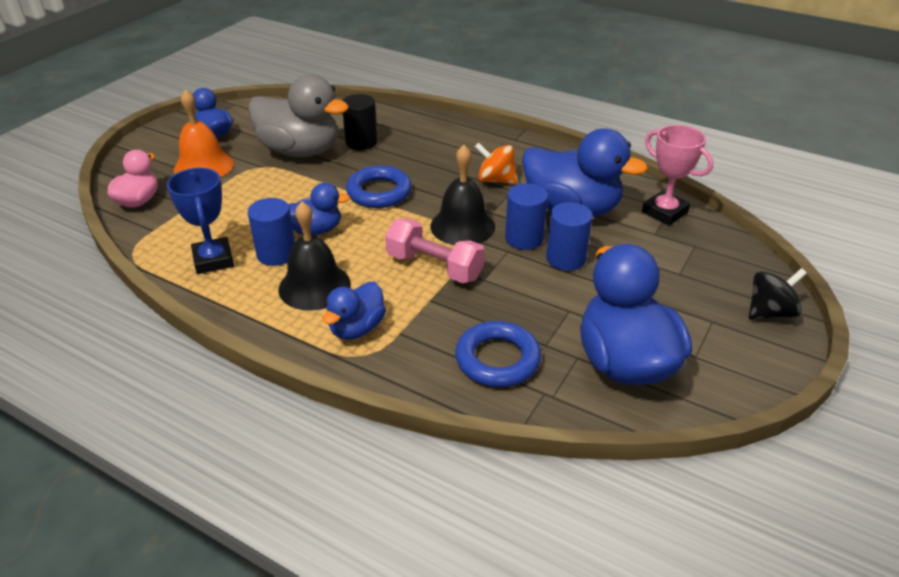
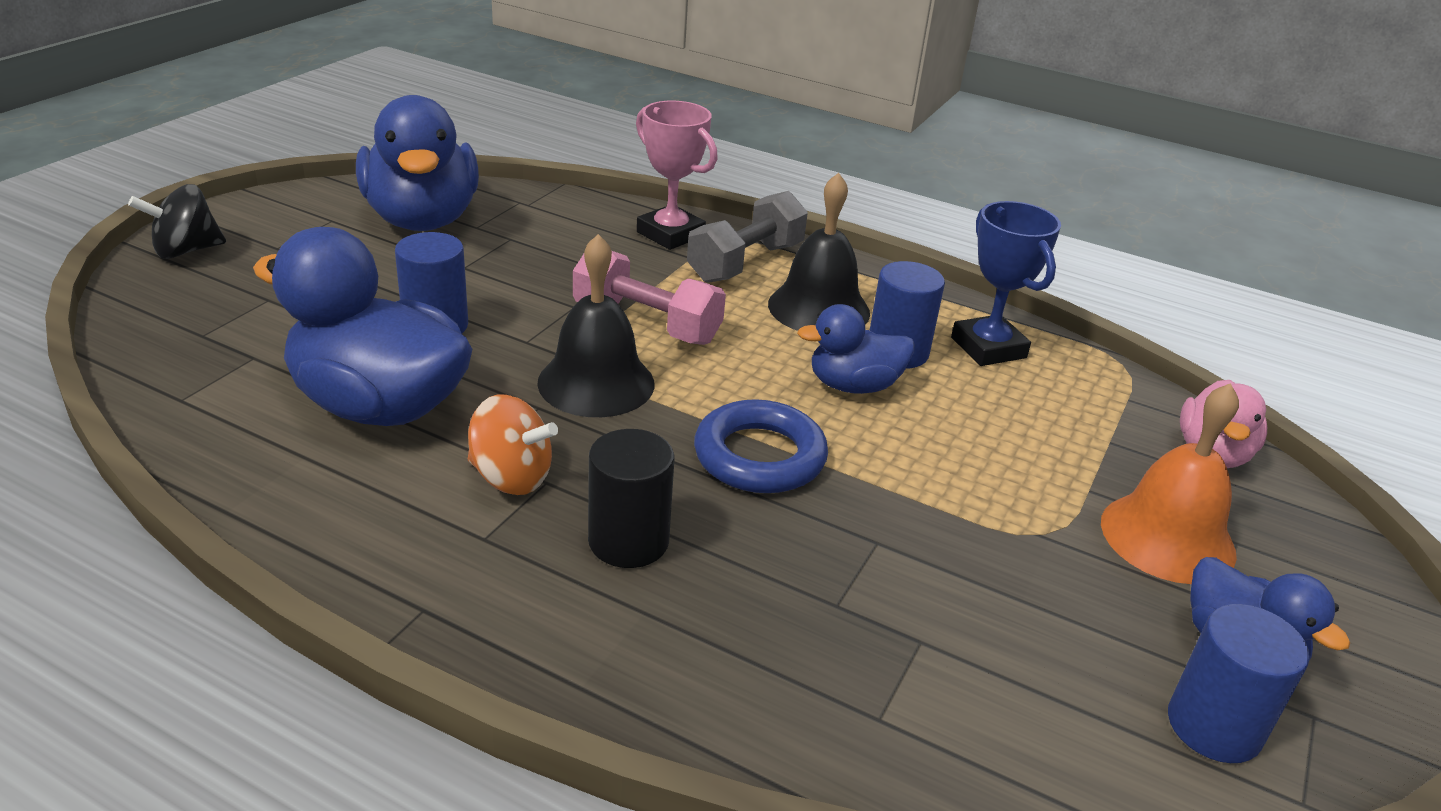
camera: 175 degrees right, 5 degrees down
(300, 151) = (979, 579): grey duck -> none
(357, 328) = (745, 263): blue duck -> grey dumbbell
(361, 142) = (837, 607): black cylinder -> black cylinder (628, 541)
(497, 359) = (573, 229): blue ring -> none
(524, 238) = (492, 357): blue cylinder -> blue cylinder (1214, 726)
(664, 212) = (199, 392): pink trophy -> pink trophy (670, 234)

